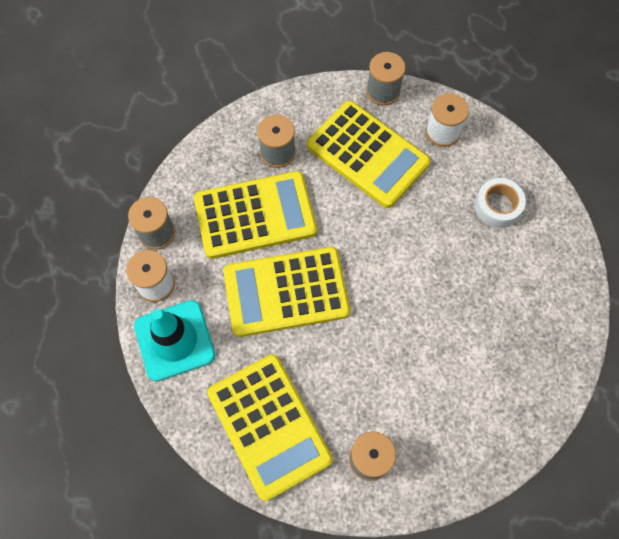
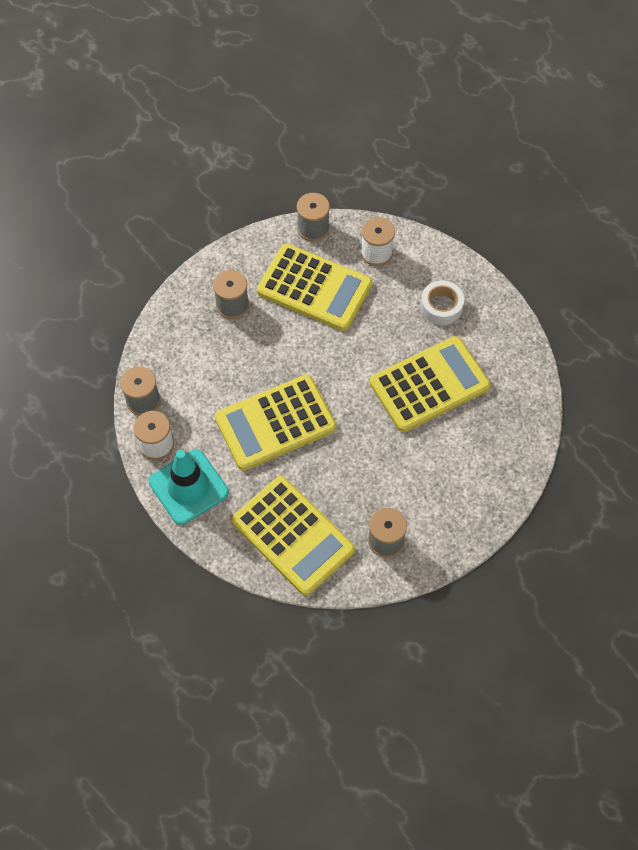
camera: 15 degrees left, 5 degrees down
(255, 215) = (228, 364): yellow calculator -> yellow calculator (429, 385)

